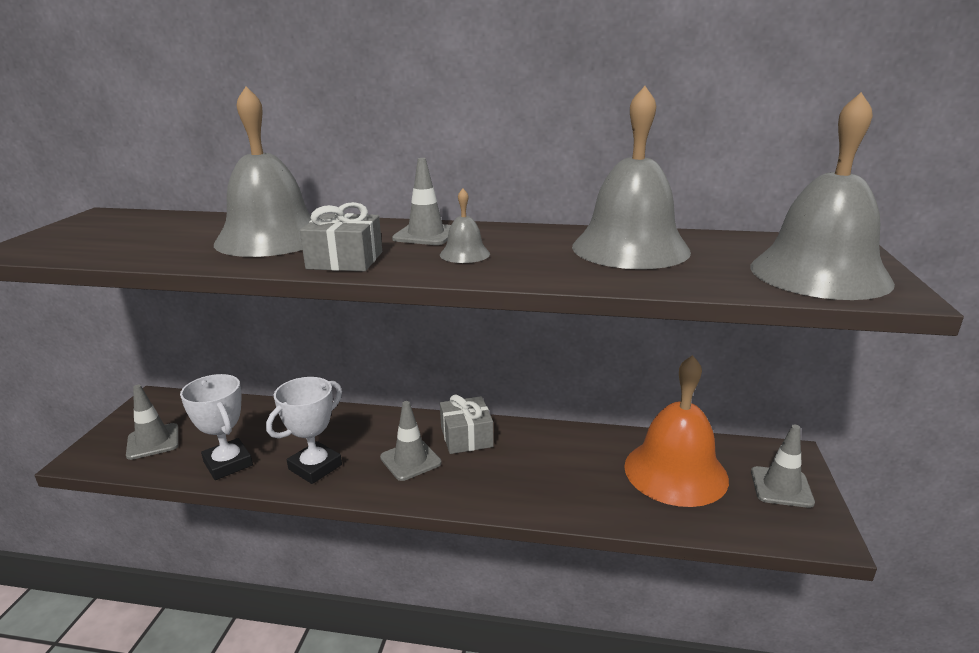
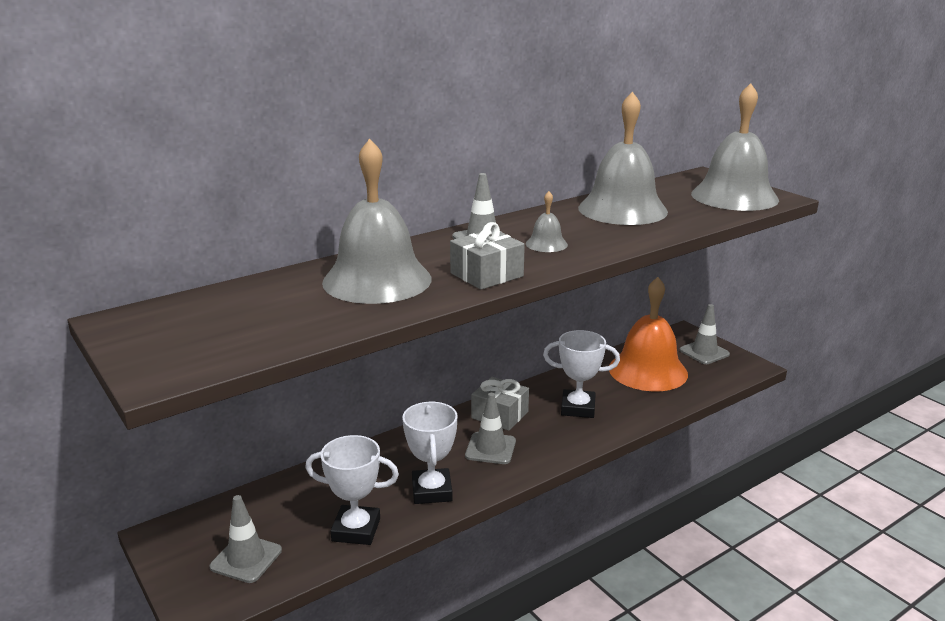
camera: 45 degrees left, 0 degrees up
(541, 468) = (578, 408): none -> white trophy

